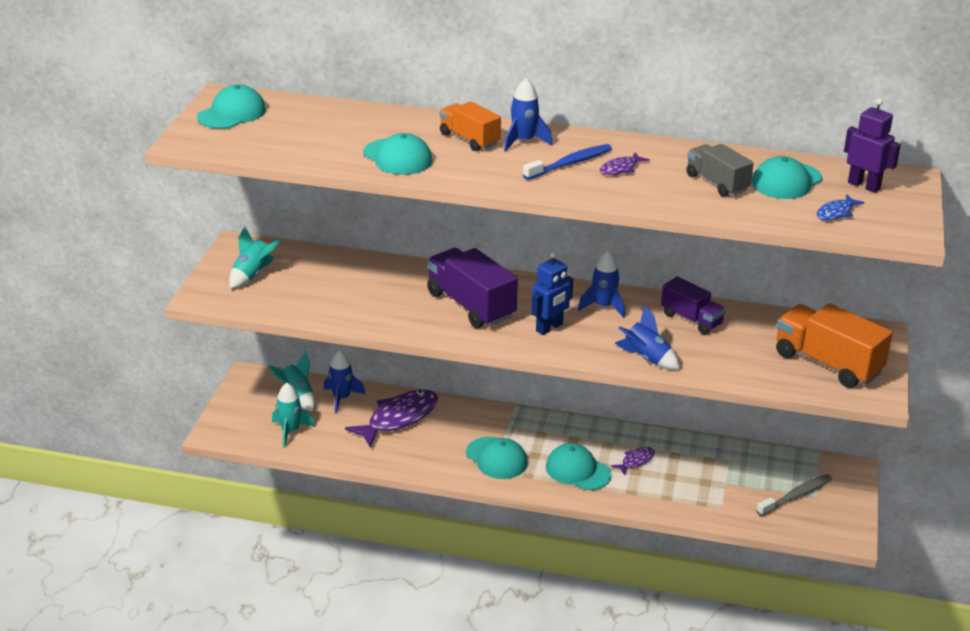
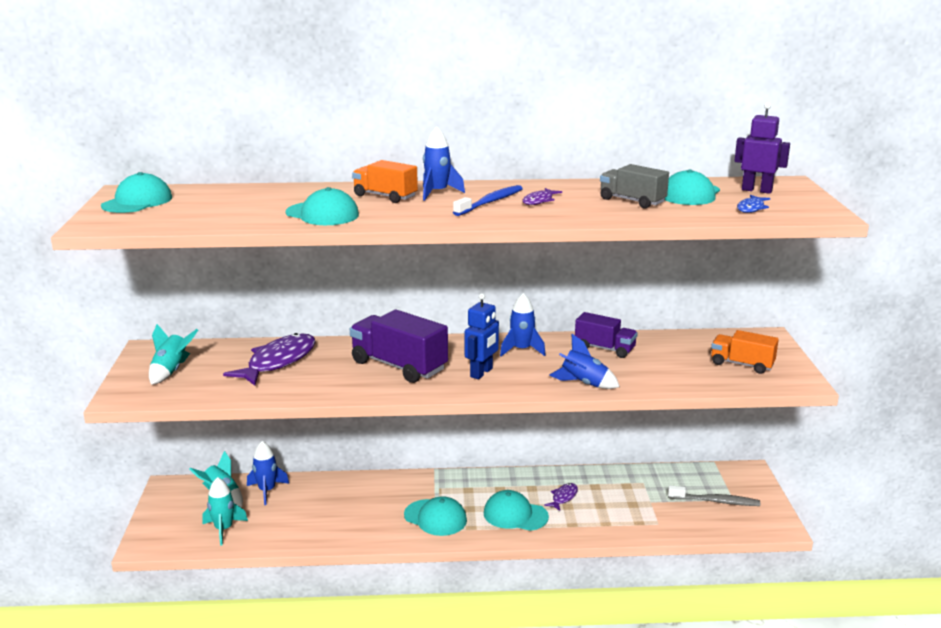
camera: 15 degrees left, 10 degrees down
(399, 418) = (329, 499): purple fish -> purple fish (278, 362)
(796, 496) = (715, 501): grey toothbrush -> grey toothbrush turned 60 degrees clockwise
(827, 363) = (742, 364): orange truck -> orange truck, size x0.62

